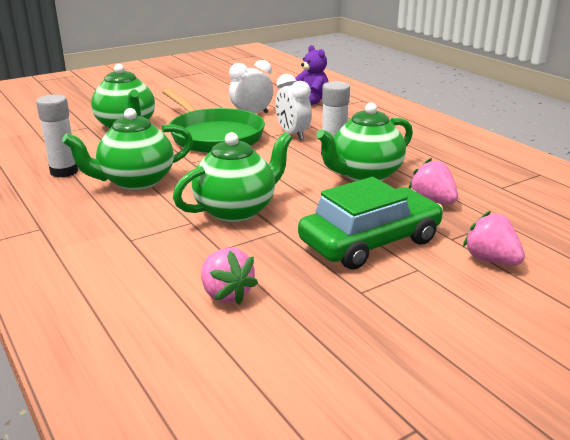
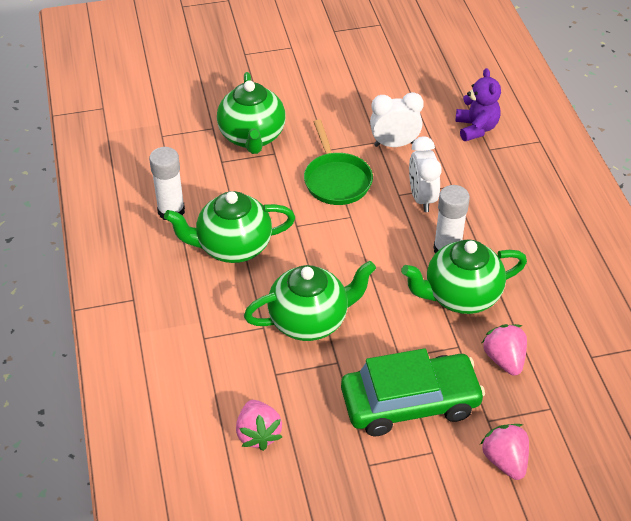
camera: 20 degrees right, 20 degrees up
(213, 136) = (336, 180): green pan -> green pan, size x0.66

